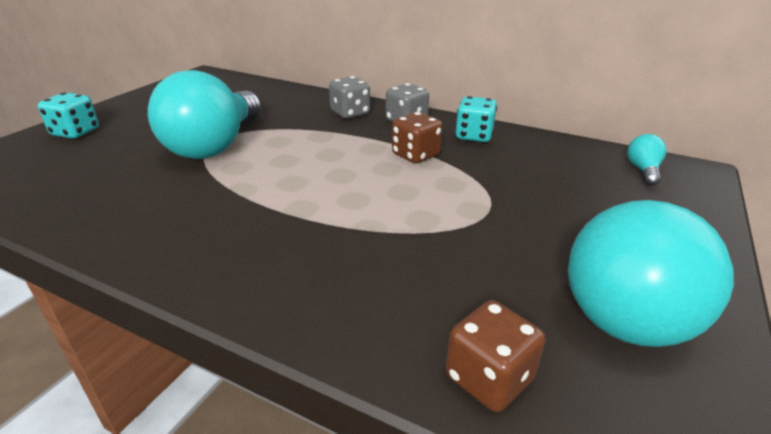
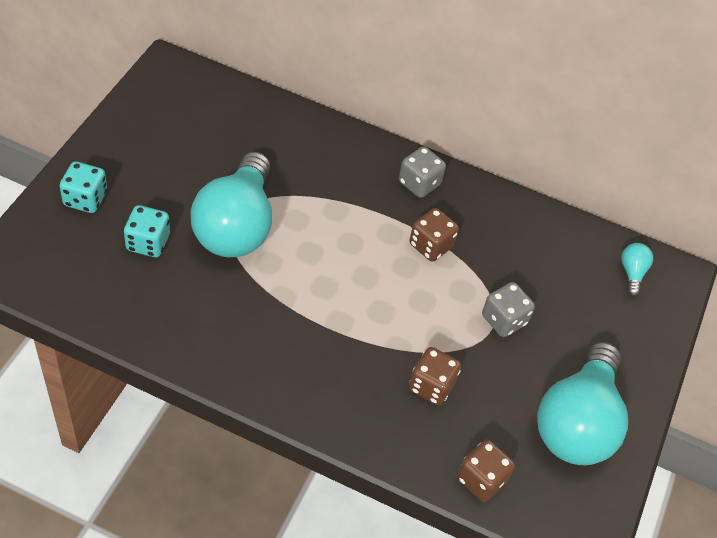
camera: 10 degrees left, 20 degrees up
(350, 113) = (359, 165): grey dice -> grey dice (504, 320)
(410, 263) = (431, 386): none -> brown dice
(474, 136) = (486, 213): turquoise dice -> turquoise dice (148, 243)

